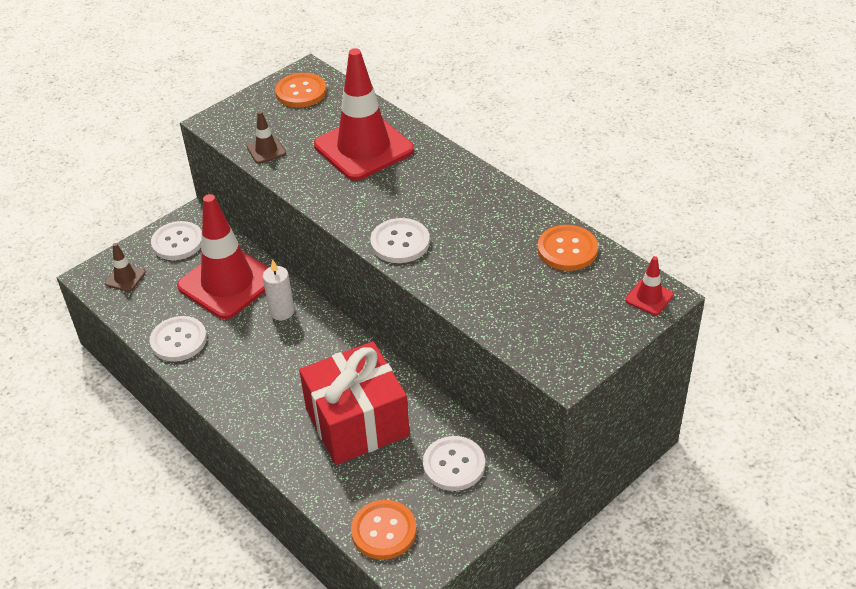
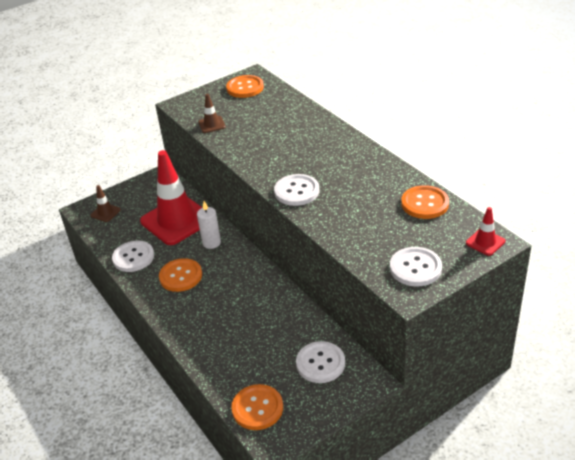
camera: 10 degrees right, 5 degrees down
(177, 242) = (147, 191): white button -> white button (415, 268)
(249, 362) = (180, 276): none -> orange button
(357, 422) = (252, 325): red gift -> none
(363, 148) = (282, 126): red traffic cone -> none

